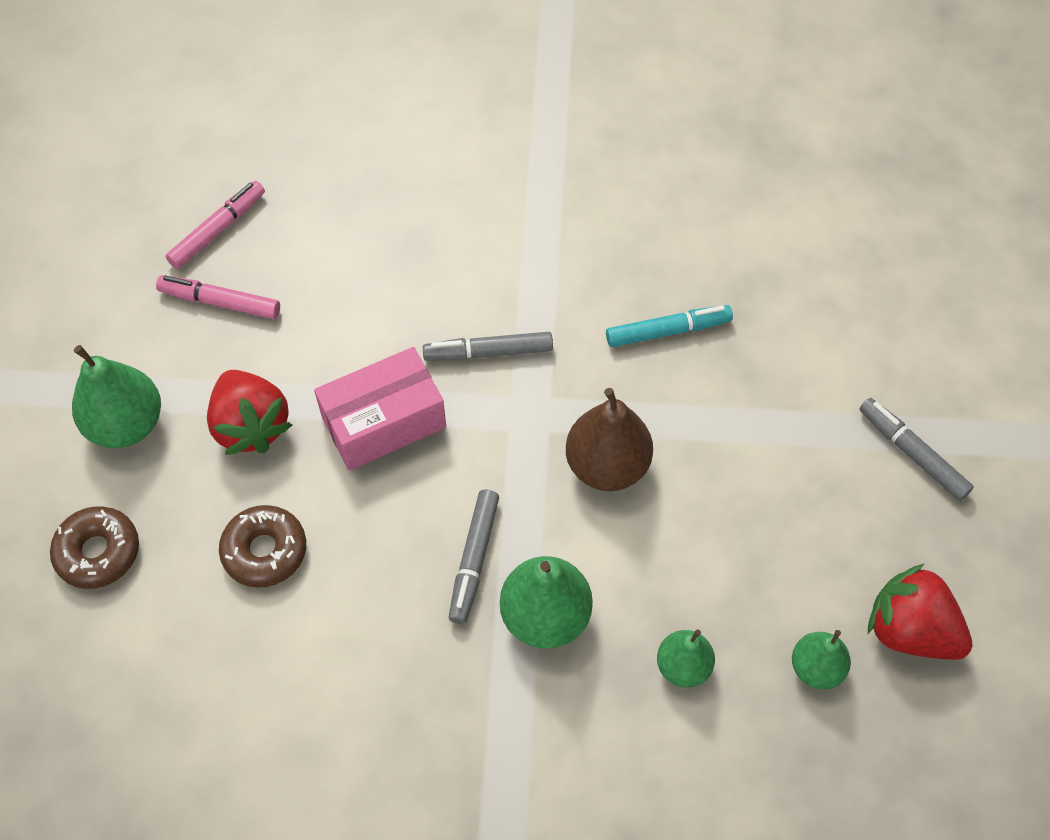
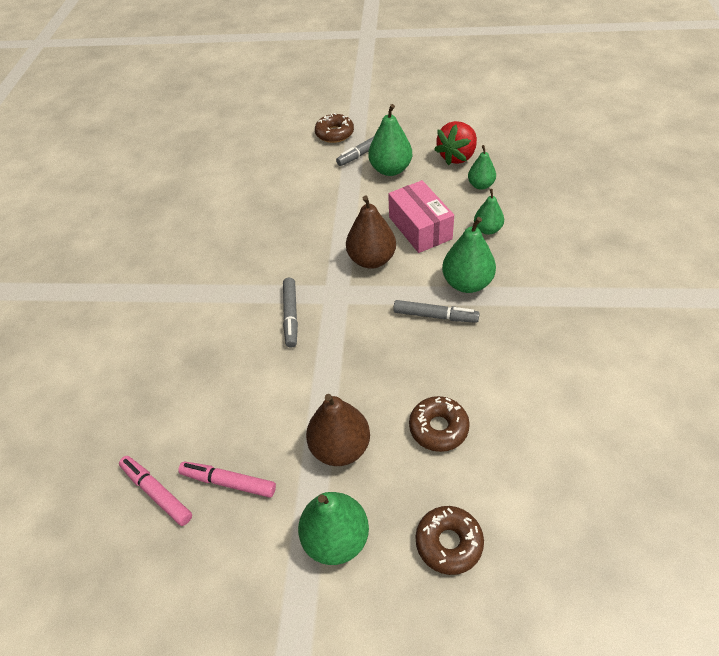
camera: 85 degrees left, 10 degrees down
(220, 302) = (228, 482): pink marker -> pink marker turned 90 degrees clockwise
(251, 426) = (340, 447): red strawberry -> brown pear
(384, 422) = (340, 367): pink box -> pink box (420, 228)
(668, 331) = (284, 236): turquoise marker -> none
(858, 500) = (390, 169): none -> green pear
(971, 398) = (334, 133): none -> brown donut

